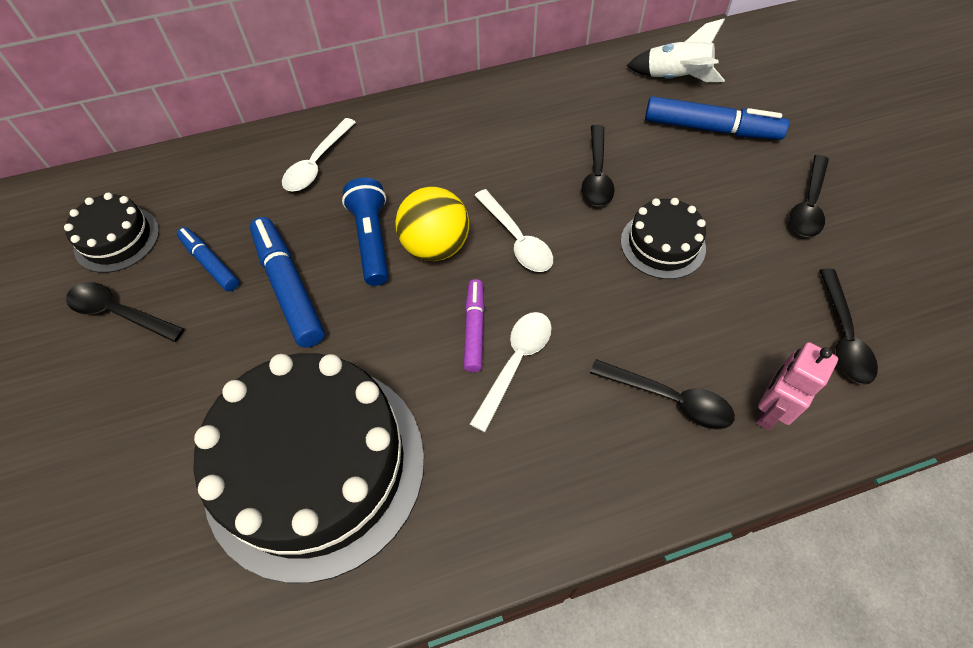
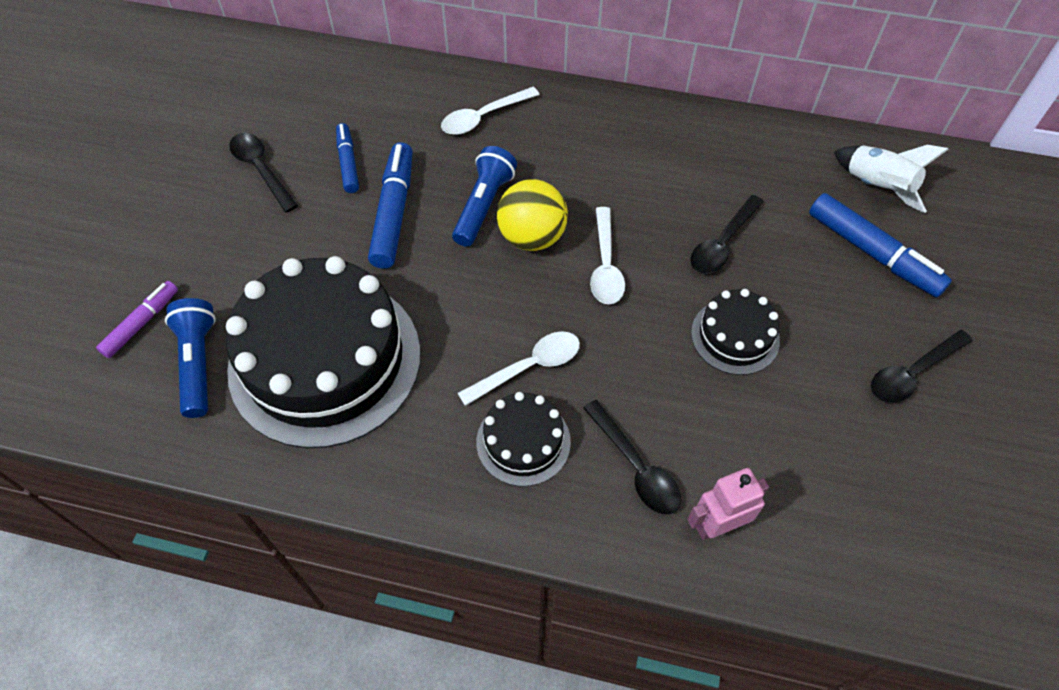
camera: 30 degrees right, 0 degrees up
(117, 239) = (293, 109): black cake -> black cake (523, 441)
(176, 548) = (199, 363): none -> blue flashlight
(474, 329) = (515, 322): purple marker -> purple marker (141, 323)
(843, 336) = (842, 505): black spoon -> none

